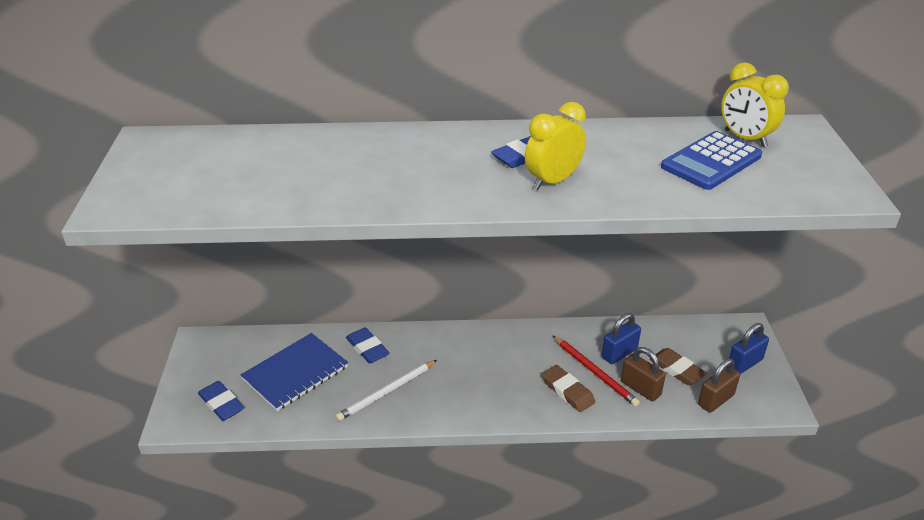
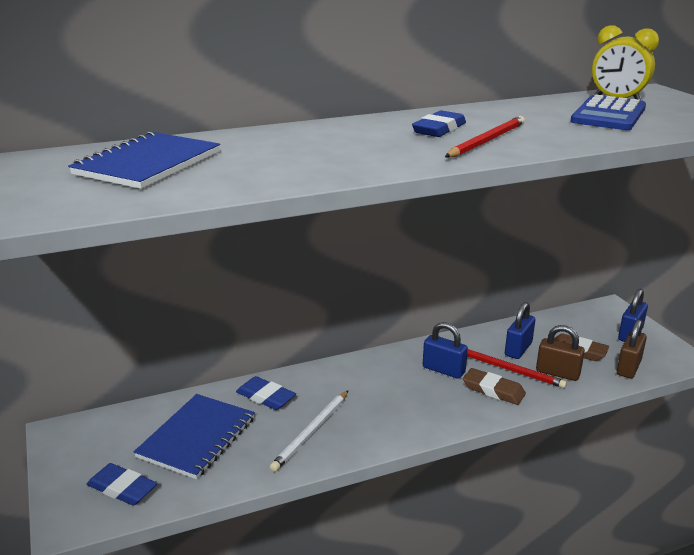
camera: 20 degrees left, 10 degrees down
(248, 161) = (148, 163): none -> blue notebook
(535, 359) = (443, 370): none -> blue padlock
(552, 181) = (487, 141): yellow clock -> red pencil

